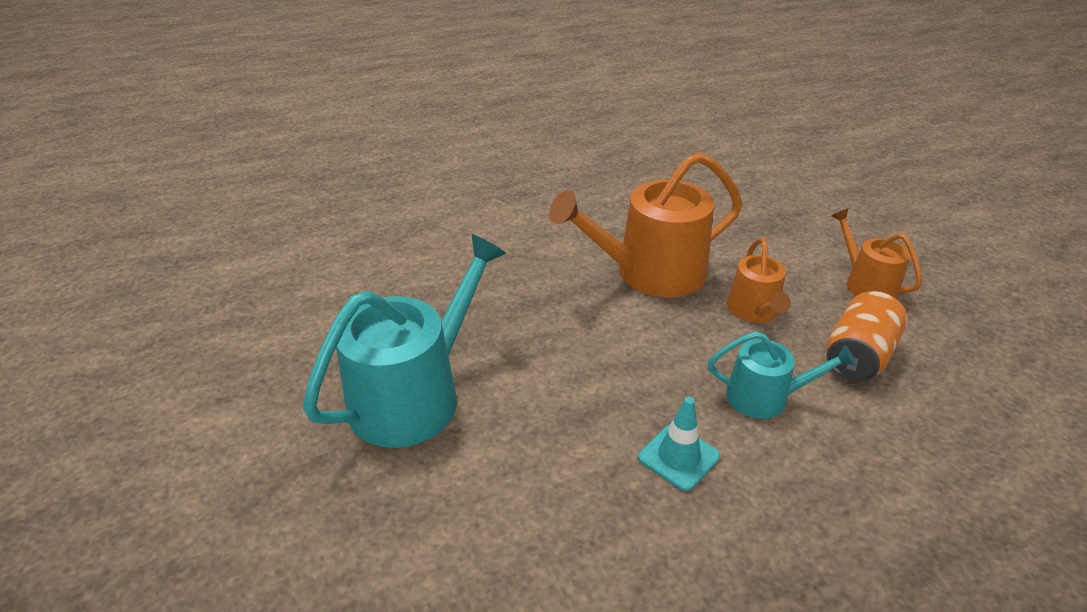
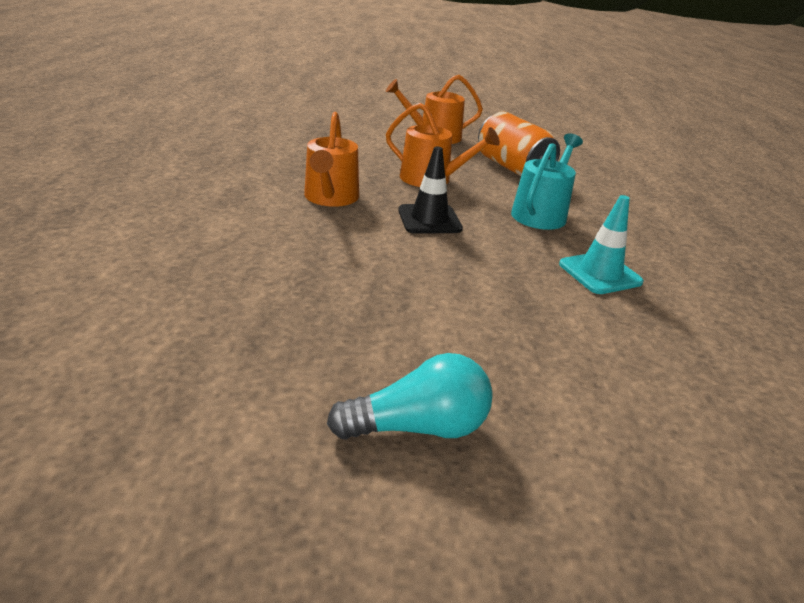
camera: 70 degrees left, 5 degrees down
(414, 395) = (418, 427): turquoise watering can -> turquoise light bulb
(651, 273) = (330, 198): orange watering can -> orange watering can, size x0.55
(670, 332) = (429, 219): none -> black traffic cone

